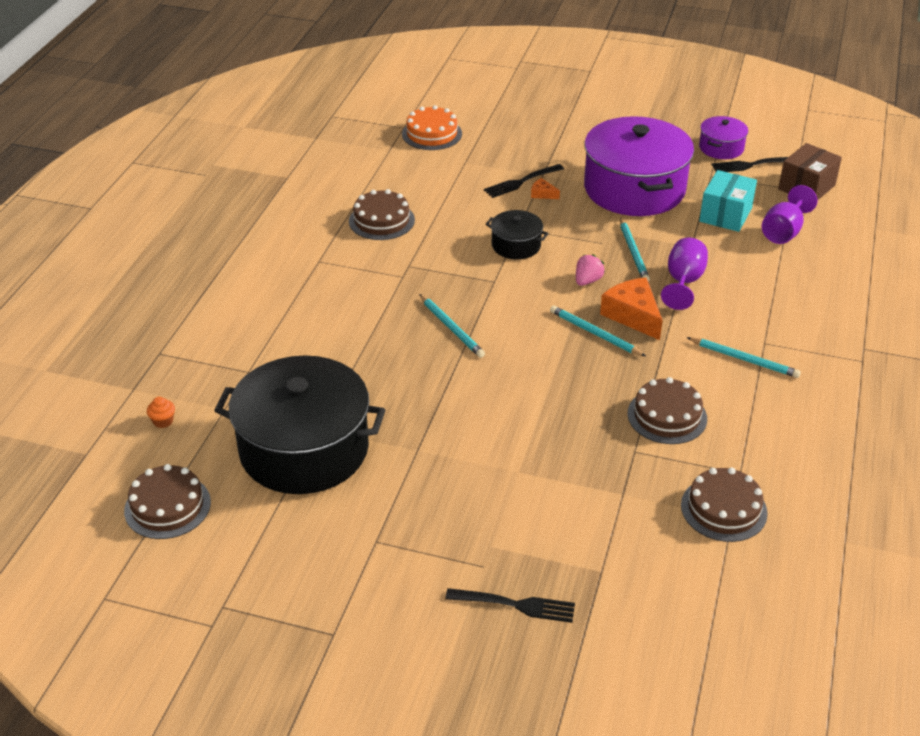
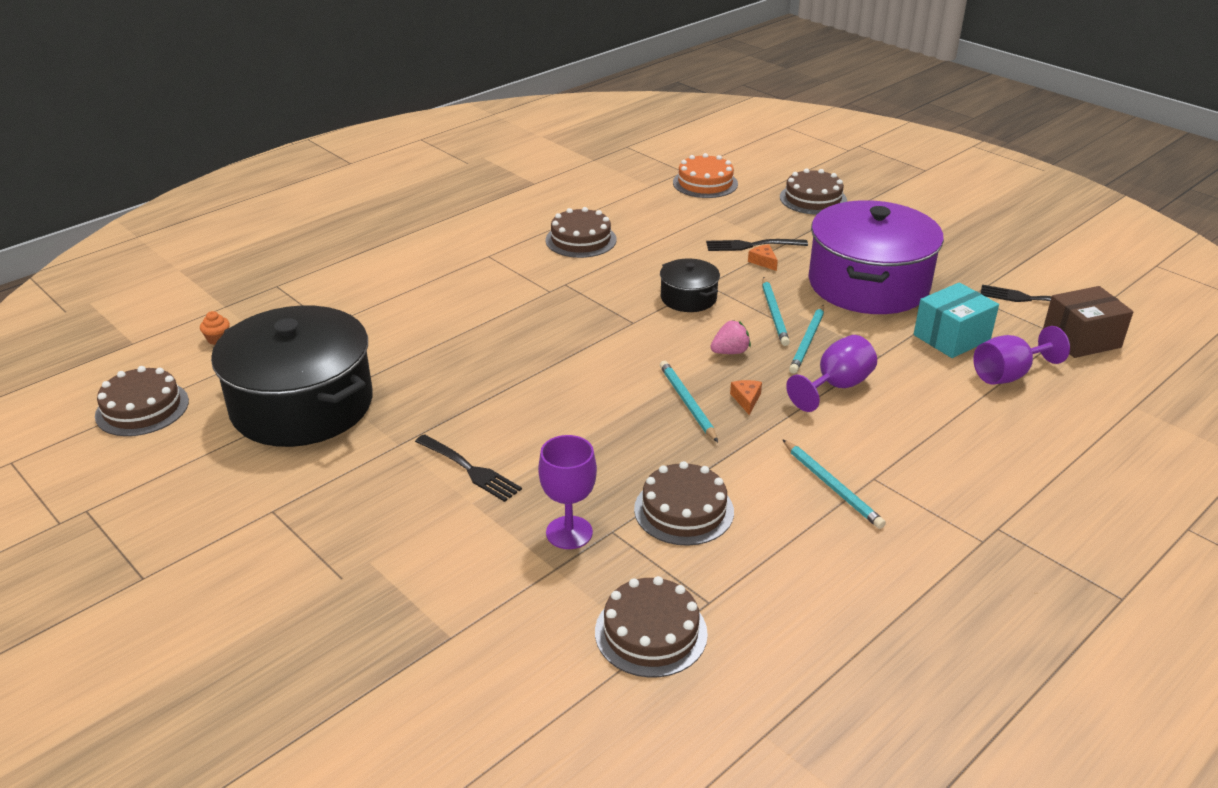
camera: 30 degrees right, 5 degrees down
(451, 328) = (547, 349): turquoise pencil -> turquoise pencil (774, 314)
(514, 605) = (329, 630): black fork -> black fork (469, 469)
(529, 123) = (813, 199): none -> brown cake
(607, 464) = (569, 532): none -> purple goblet
(633, 315) = (746, 399): orange cheese -> orange cheese, size x0.47
(721, 148) = (1009, 274): purple pot -> none

